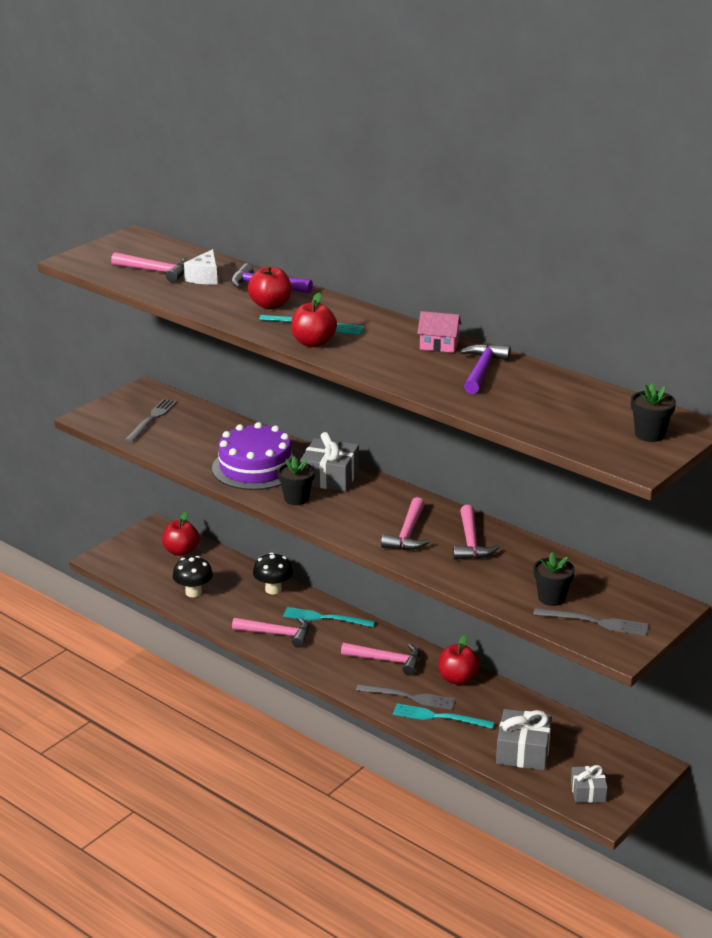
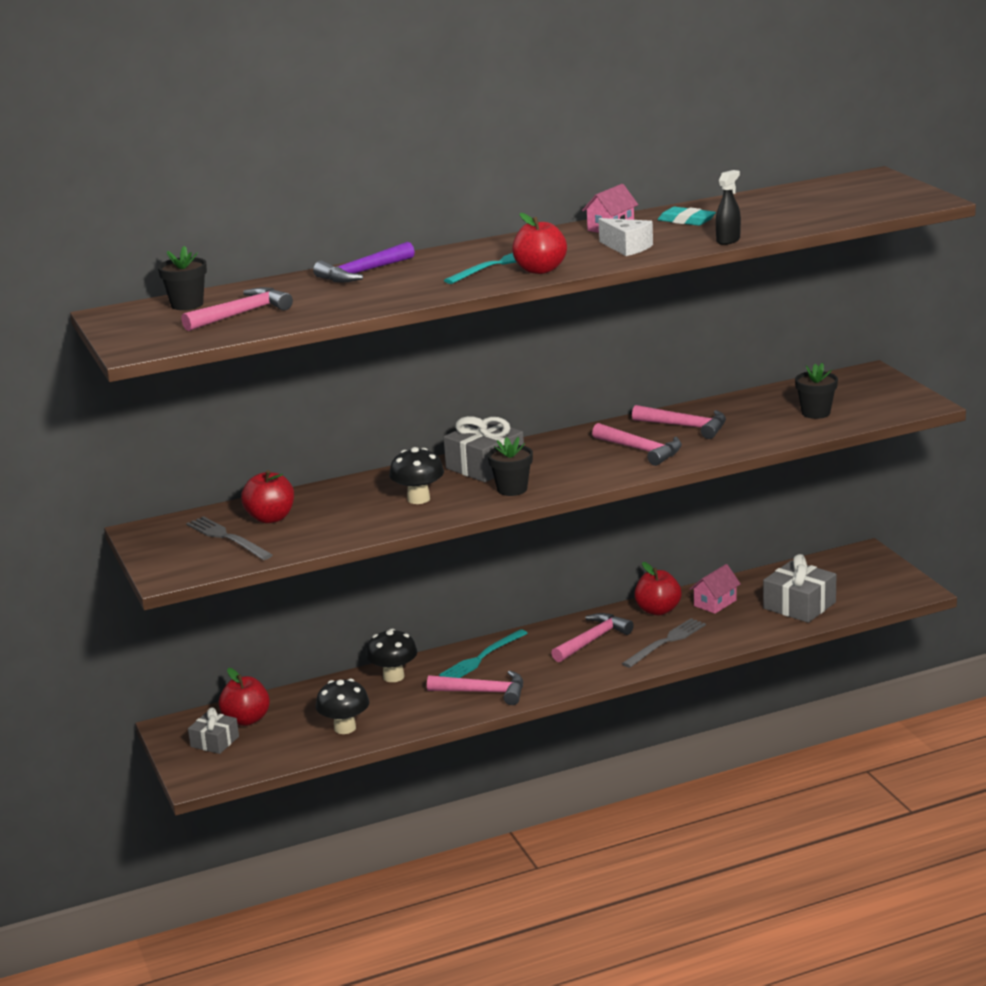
camera: 60 degrees left, 5 degrees down
(205, 277) = (296, 295): white cheese -> white cheese (627, 247)
(255, 467) = (418, 499): purple cake -> black mushroom
(270, 305) = (418, 276): red apple -> red apple (270, 518)
(276, 634) = (483, 692): pink hammer -> pink hammer turned 60 degrees clockwise
(439, 717) = (712, 634): turquoise fork -> none
(442, 397) = (728, 240): none -> black spray bottle
(482, 370) = (686, 220): purple hammer -> turquoise eraser
(492, 704) = (715, 603): none -> pink house
(588, 792) = (881, 590): grey gift -> grey gift (214, 741)
(595, 622) = (870, 404): grey fork -> none
(649, 434) = (877, 189): black flower pot -> black flower pot (187, 304)

